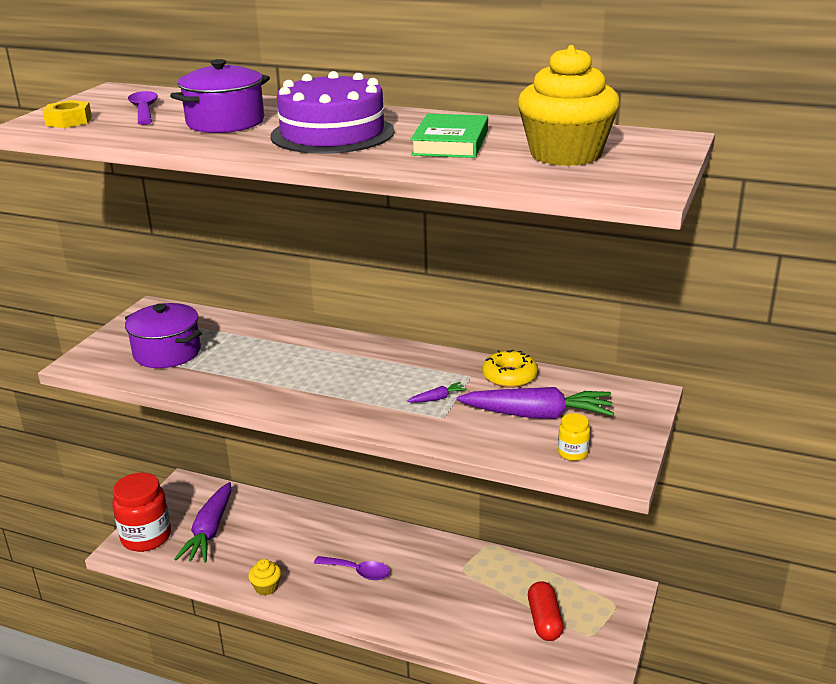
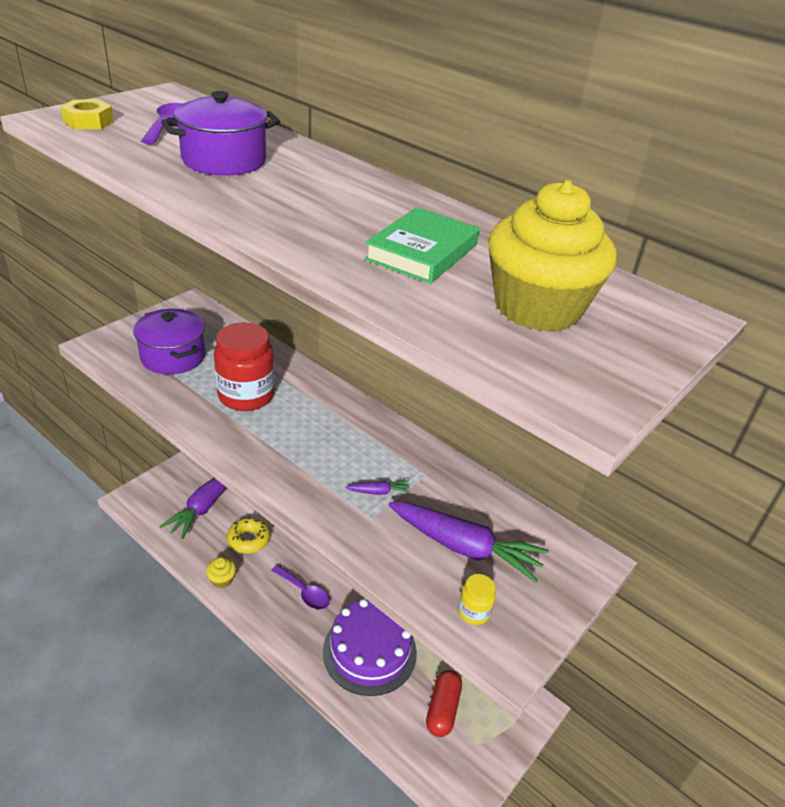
camera: 15 degrees right, 10 degrees up
(146, 537) = (153, 494): red jar -> red jar (246, 396)
(332, 133) = (312, 204): purple cake -> purple cake (369, 651)
(509, 376) = (463, 488): yellow donut -> yellow donut (248, 540)

